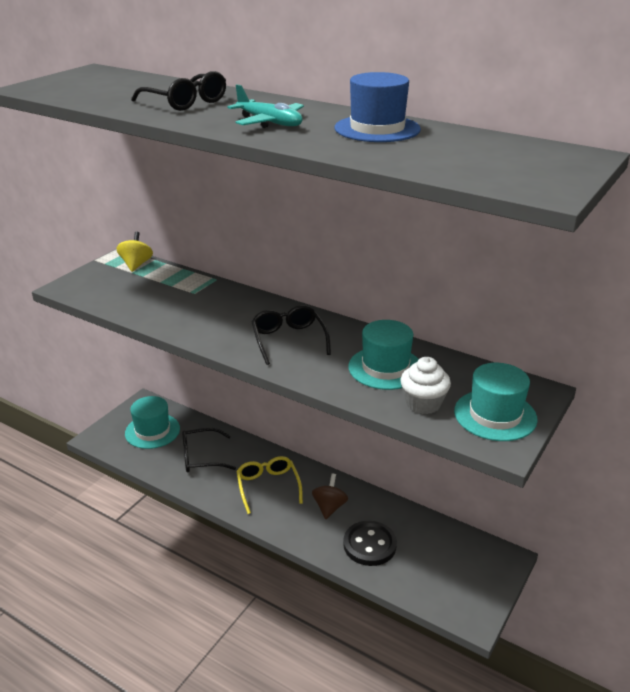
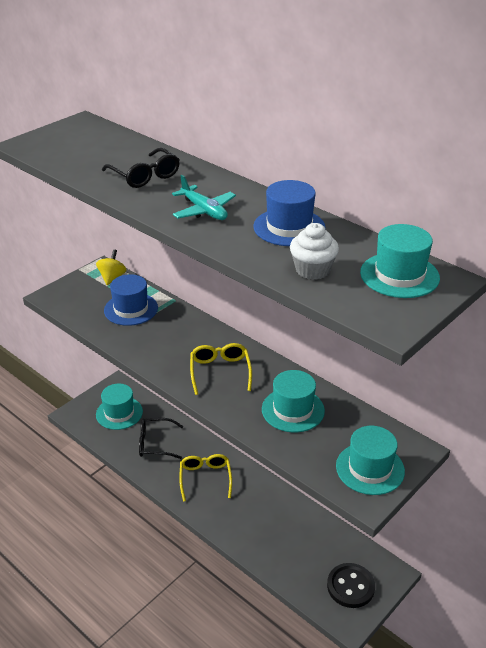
camera: 10 degrees right, 5 degrees up
(166, 291) = (131, 309): none -> blue hat
(288, 340) = (220, 371): black glasses -> yellow glasses
(329, 507) = (253, 504): brown spinning top -> none
(369, 545) = (278, 544): black button -> black button (350, 586)
(423, 403) = (313, 449): white cupcake -> white cupcake (312, 270)
(528, 155) = (399, 275): none -> turquoise hat

